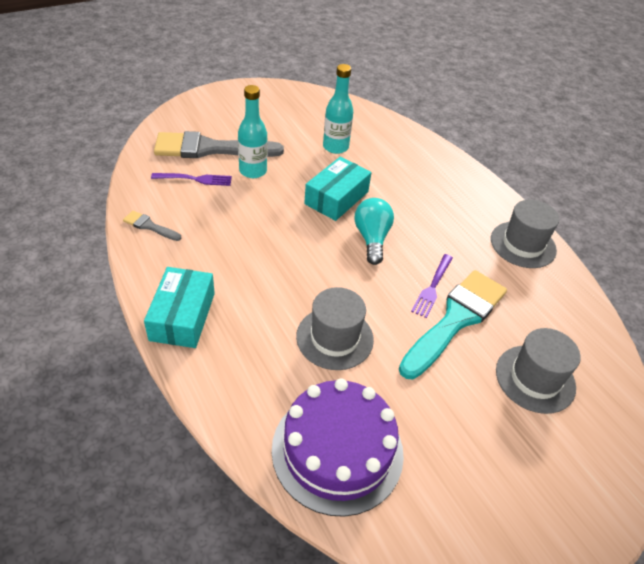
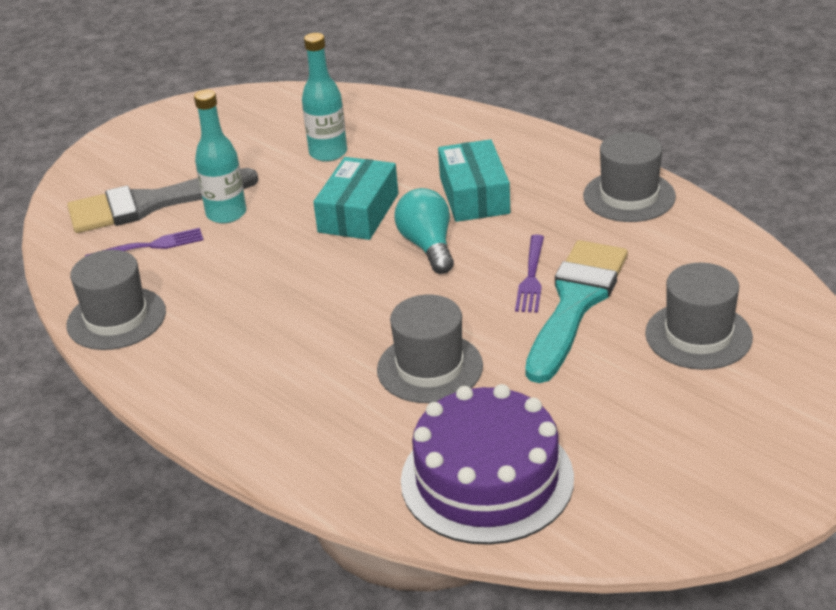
camera: 10 degrees left, 10 degrees down
(149, 226) = (116, 318): grey brush -> grey hat
(182, 316) = (218, 404): turquoise box -> turquoise box (474, 195)

